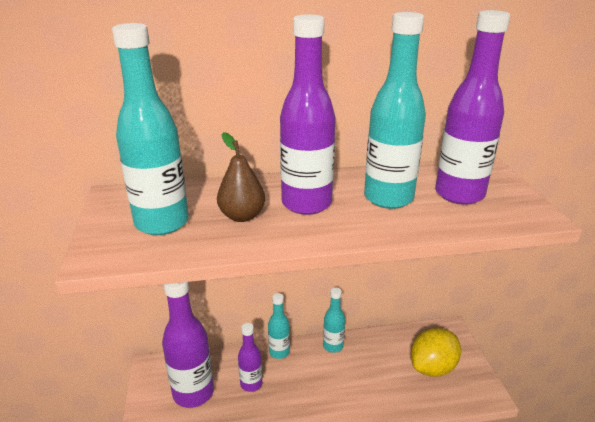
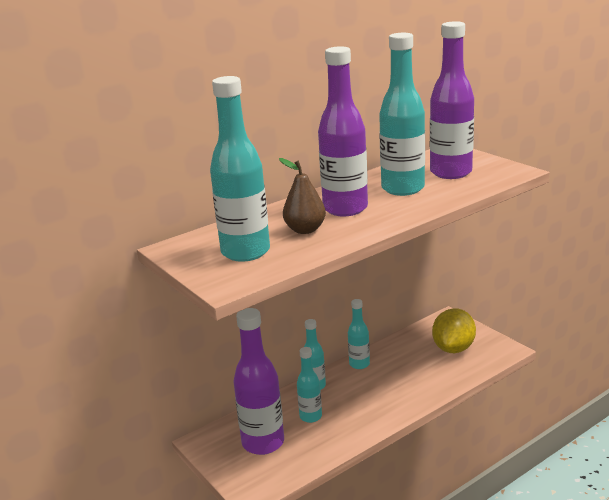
camera: 25 degrees left, 5 degrees down
(251, 384) = (310, 416): purple bottle -> turquoise bottle

